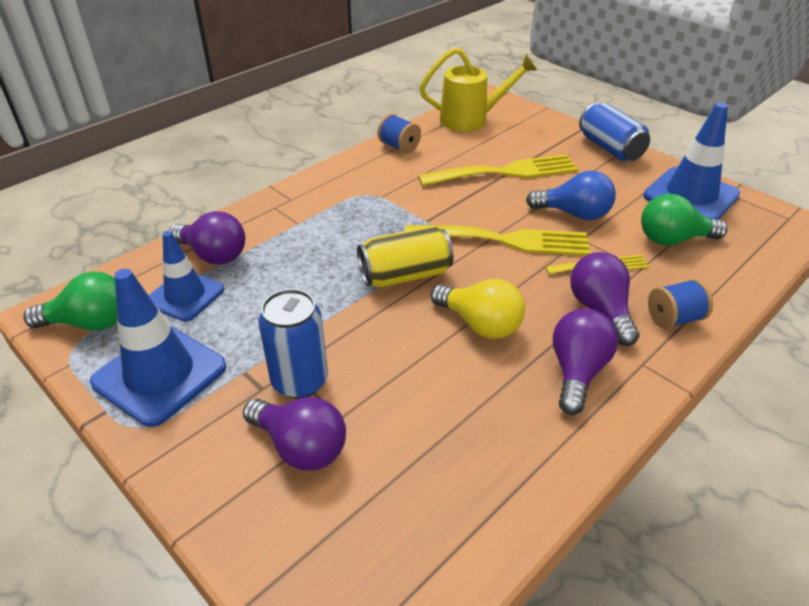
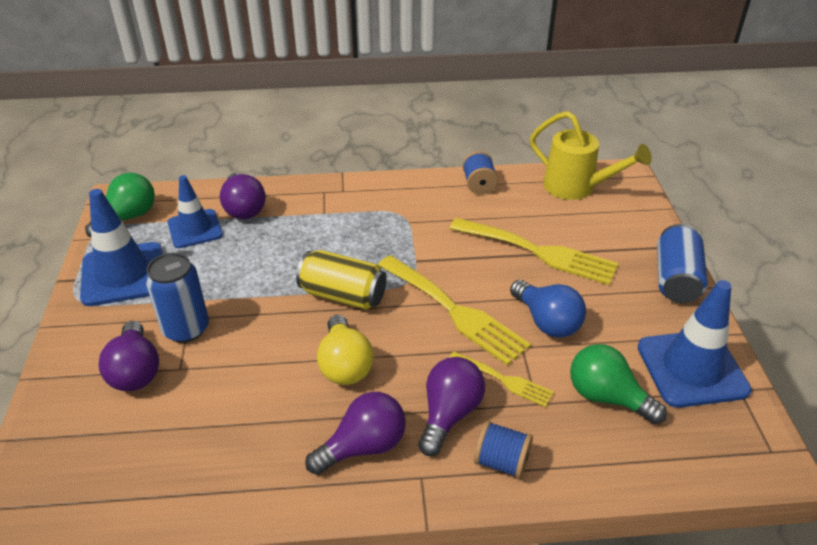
camera: 40 degrees right, 0 degrees up
(90, 323) = (128, 218): green light bulb -> green light bulb turned 90 degrees counterclockwise

